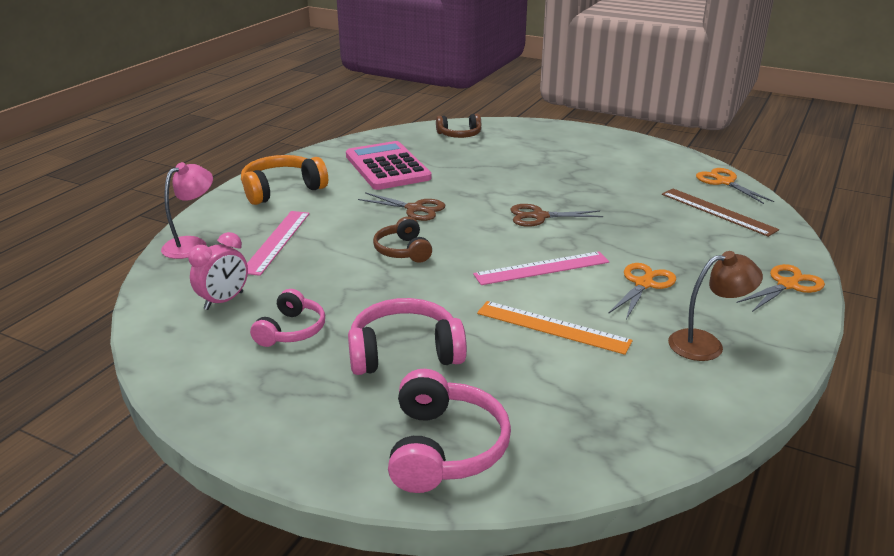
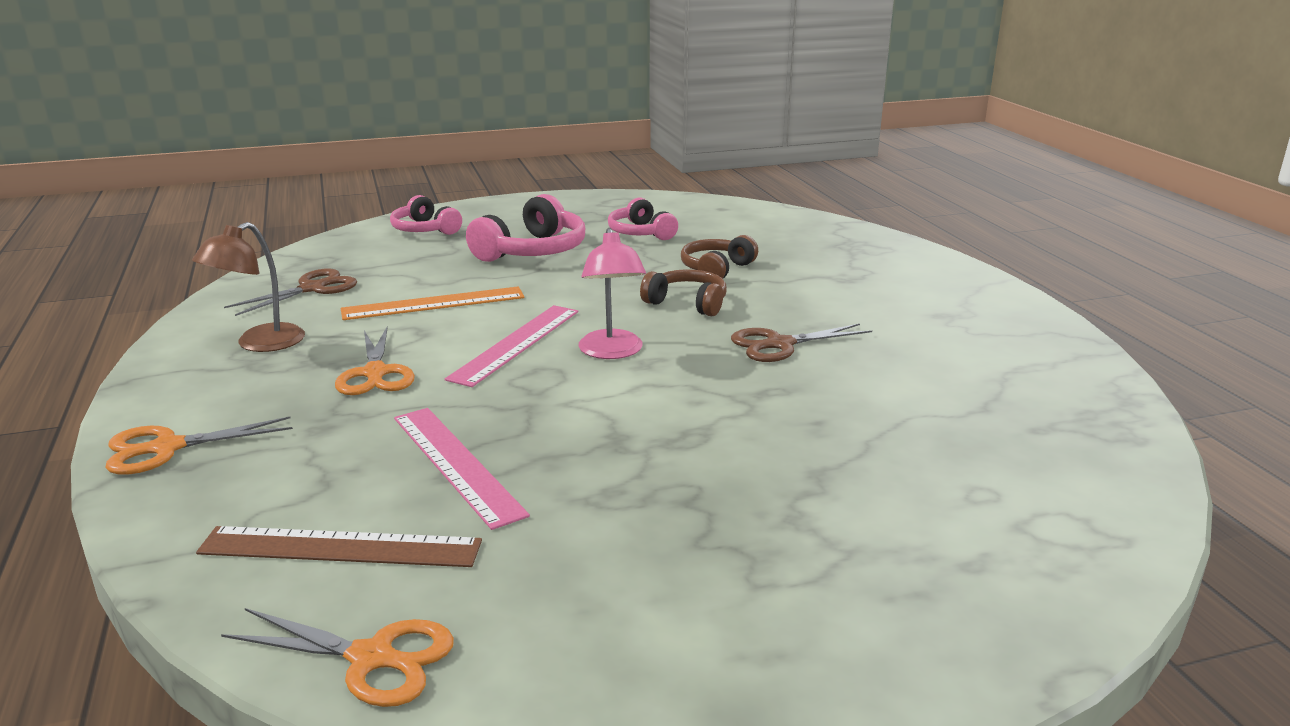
camera: 135 degrees right, 5 degrees down
(192, 244) = (865, 240): pink lamp -> pink lamp (612, 352)
(224, 301) = (731, 227): pink clock -> none
(276, 241) = (813, 266): pink ruler -> pink ruler (456, 464)
(282, 190) = (960, 302): orange headphones -> none
(387, 167) = (959, 381): pink calculator -> none
(444, 448) = (424, 230): pink headphones -> pink headphones, size x0.65
(459, 135) = (1058, 505): brown headphones -> brown headphones (716, 269)
(539, 216) = (618, 402): brown scissors -> brown scissors (312, 288)
(787, 285) = (166, 448): orange scissors -> orange scissors turned 60 degrees clockwise

